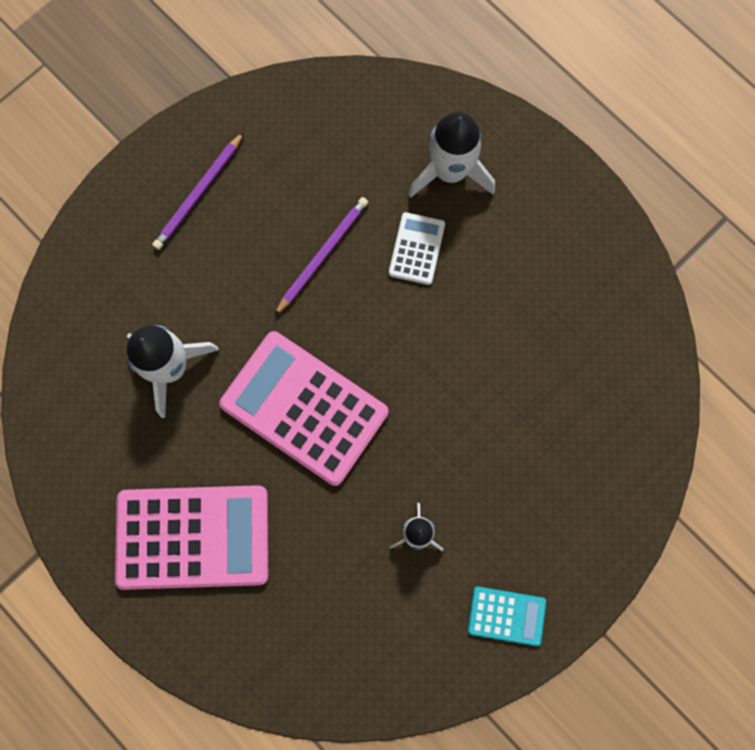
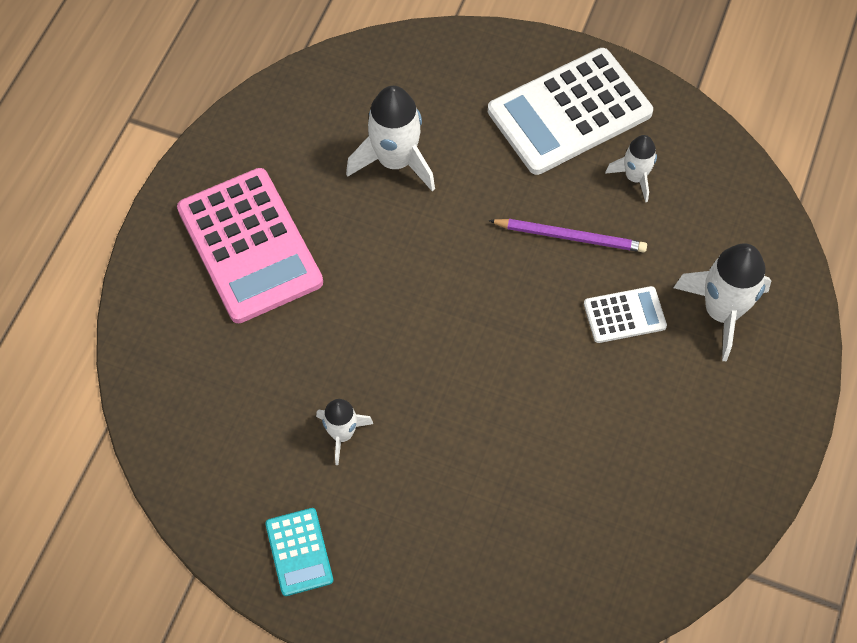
camera: 65 degrees right, 15 degrees down
(199, 194) = (569, 112): purple pencil -> white calculator
(292, 173) = (635, 177): none -> white rocket
(304, 408) = (414, 284): pink calculator -> none

